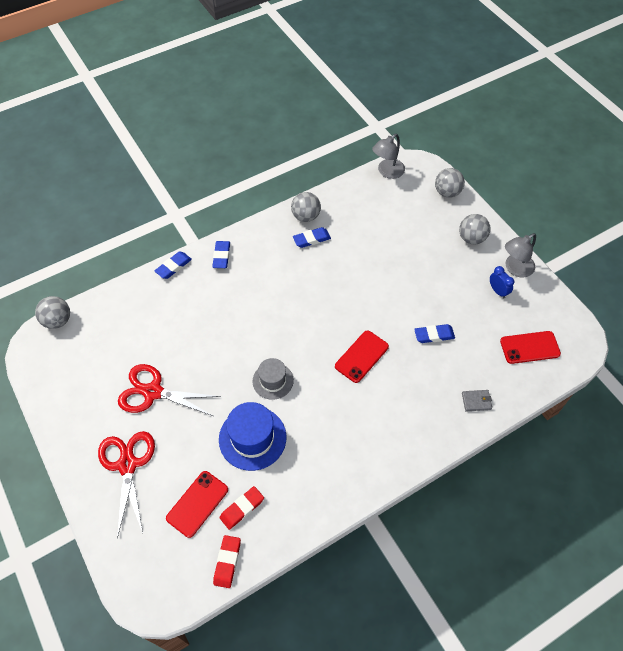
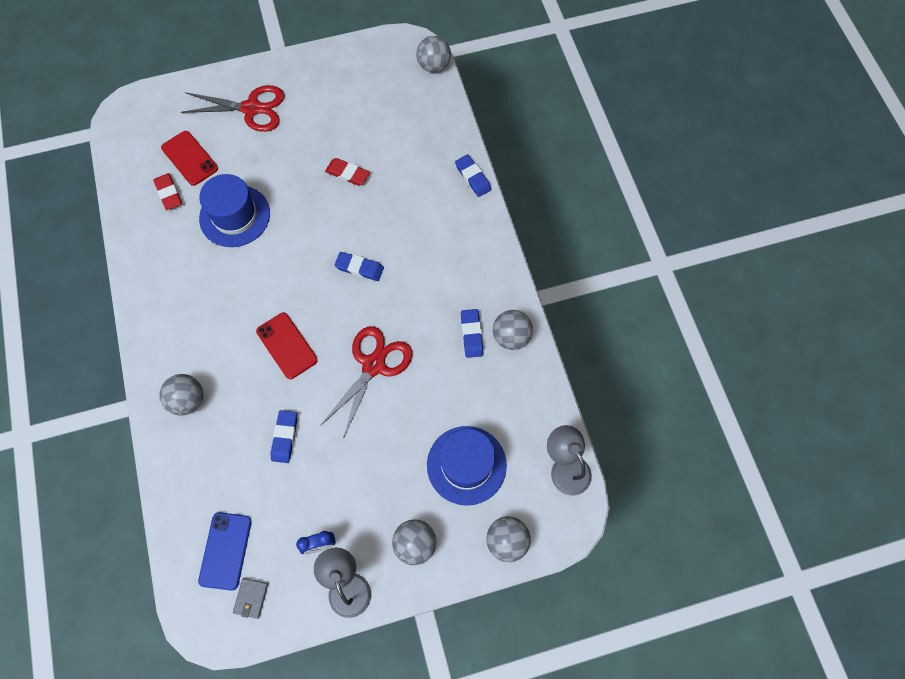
camera: 105 degrees right, 10 degrees up
(153, 392) = (319, 138): red scissors -> red scissors (373, 365)
(221, 256) = (474, 228): blue eraser -> blue eraser (359, 268)
(227, 562) = (127, 173): red eraser -> red eraser (347, 174)
(273, 381) = (291, 248): grey hat -> none
(408, 222) = (466, 465): none -> blue hat
(433, 414) = (188, 400): none -> grey ball
(476, 401) = (183, 454): grey wallet -> grey wallet (251, 598)
(529, 347) = (225, 550): red phone -> blue phone

